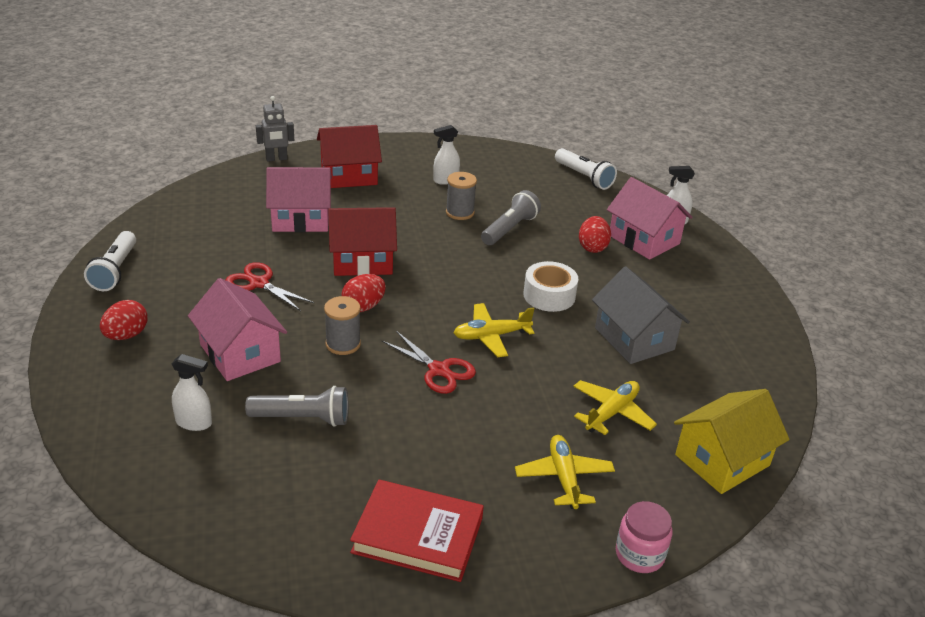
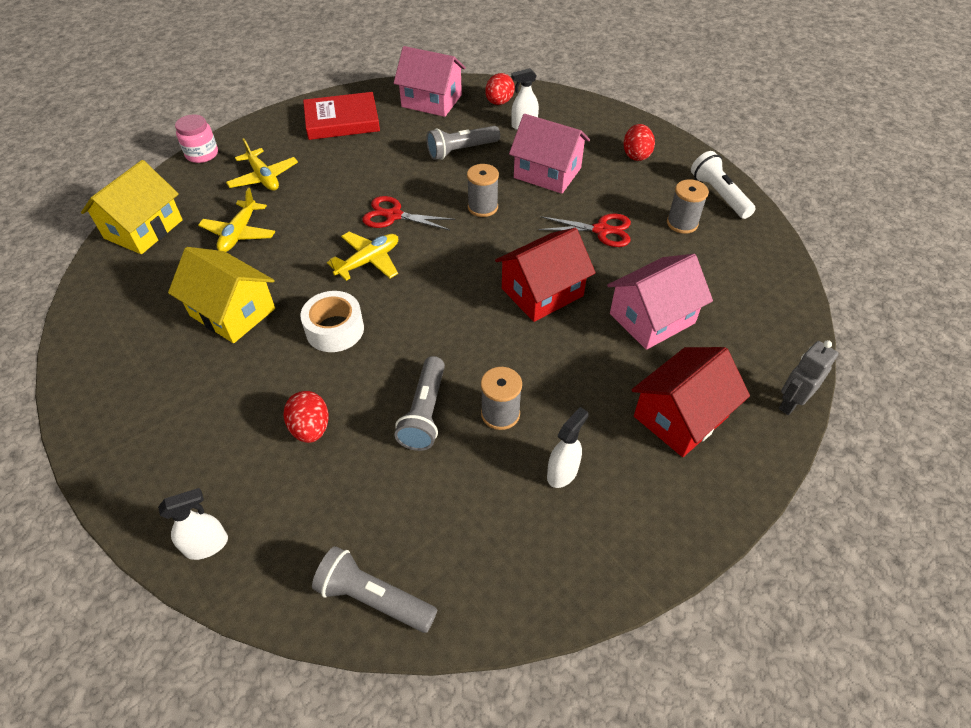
camera: 155 degrees right, 15 degrees up
(184, 263) = (682, 223): none -> grey spool
(363, 306) = (496, 245): red egg -> red egg (499, 102)
(584, 177) = (373, 597): white flashlight -> grey flashlight
(634, 339) = (232, 312): grey house -> yellow house
(644, 239) = (246, 477): pink house -> pink house (431, 101)

